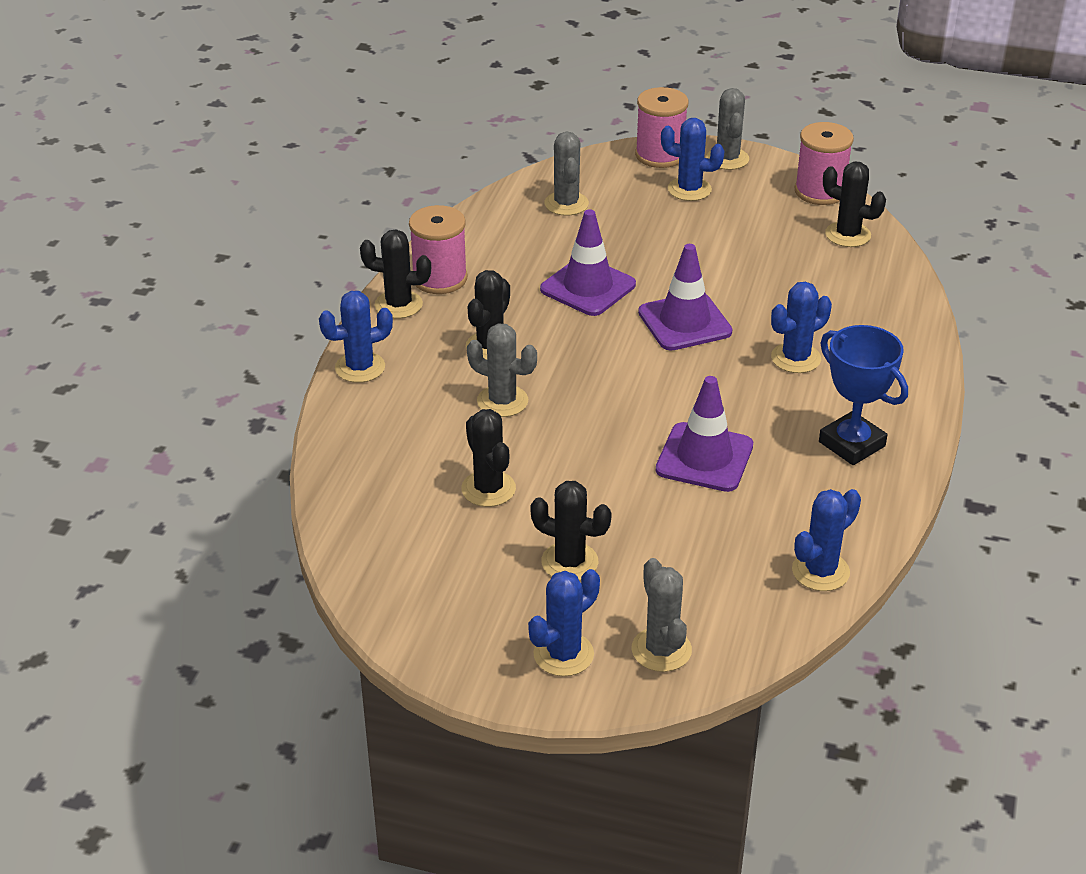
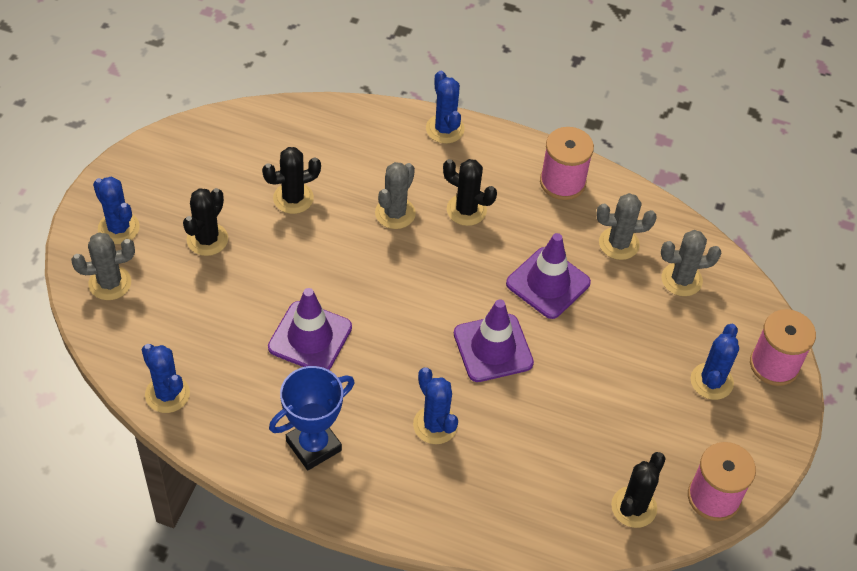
camera: 90 degrees right, 15 degrees up
(398, 305) = (526, 154): black cactus -> none
(727, 159) = (772, 423): grey cactus -> grey cactus (619, 243)

